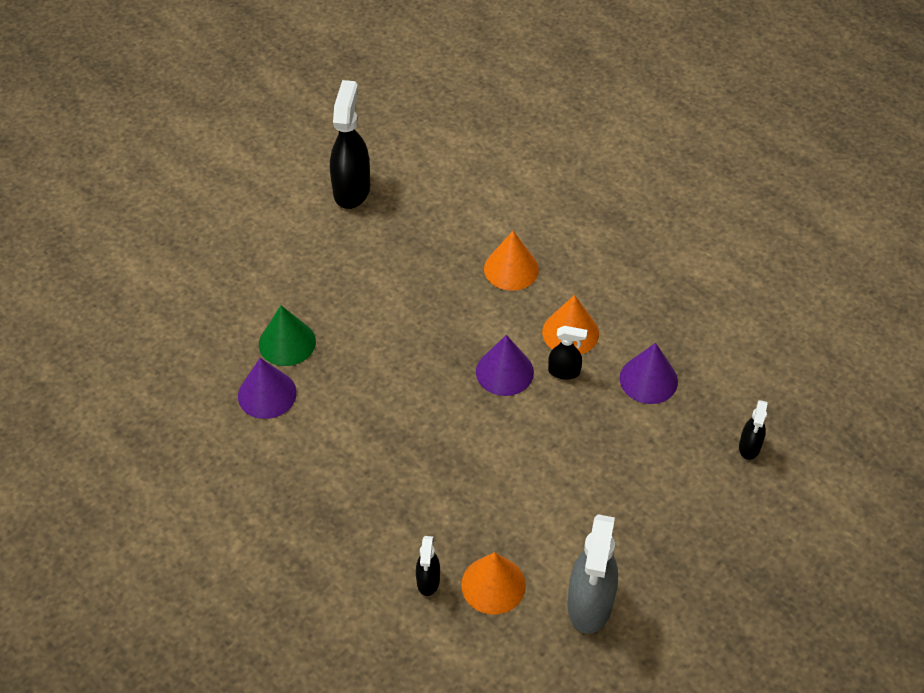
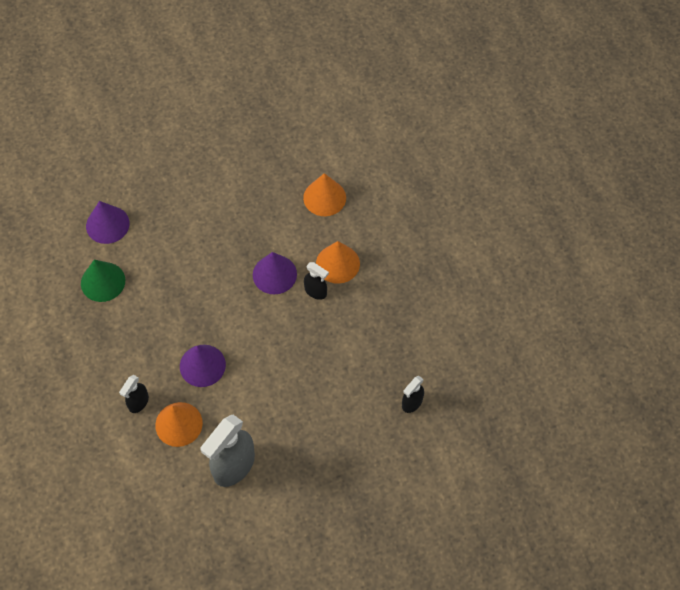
camera: 25 degrees right, 10 degrees up
(287, 342) = (141, 192): green cone -> green cone (103, 281)
(352, 190) = (248, 91): black spray bottle -> none
(648, 379) = (371, 322): purple cone -> purple cone (202, 365)

